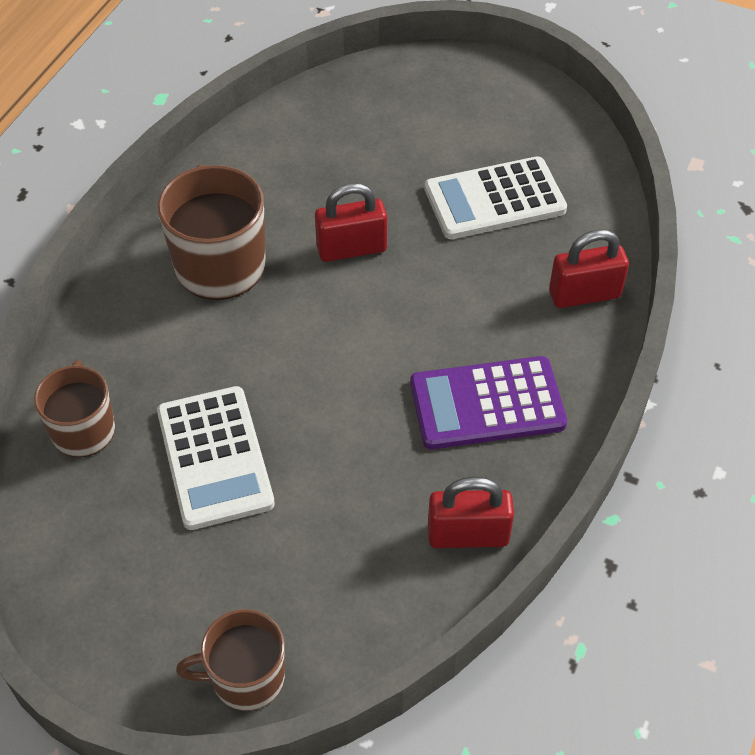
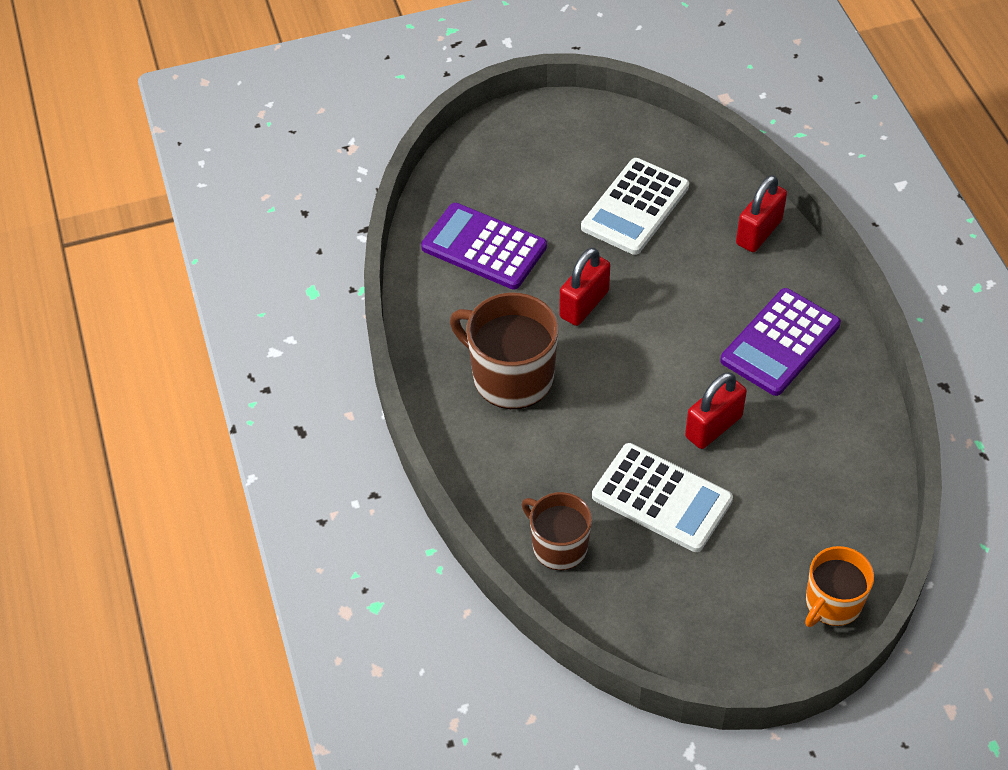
camera: 40 degrees left, 0 degrees up
(246, 677) = (832, 603): brown mug -> orange mug
(326, 148) = (484, 247): none -> purple calculator
(468, 535) = (857, 427): red padlock -> red padlock (713, 427)

